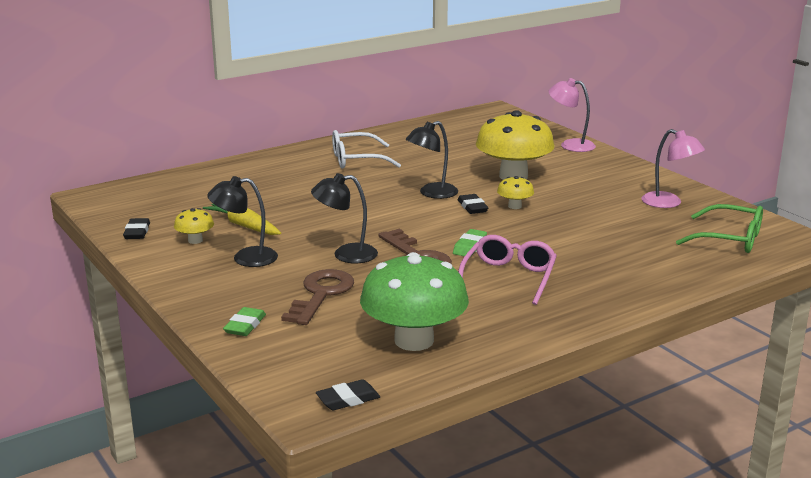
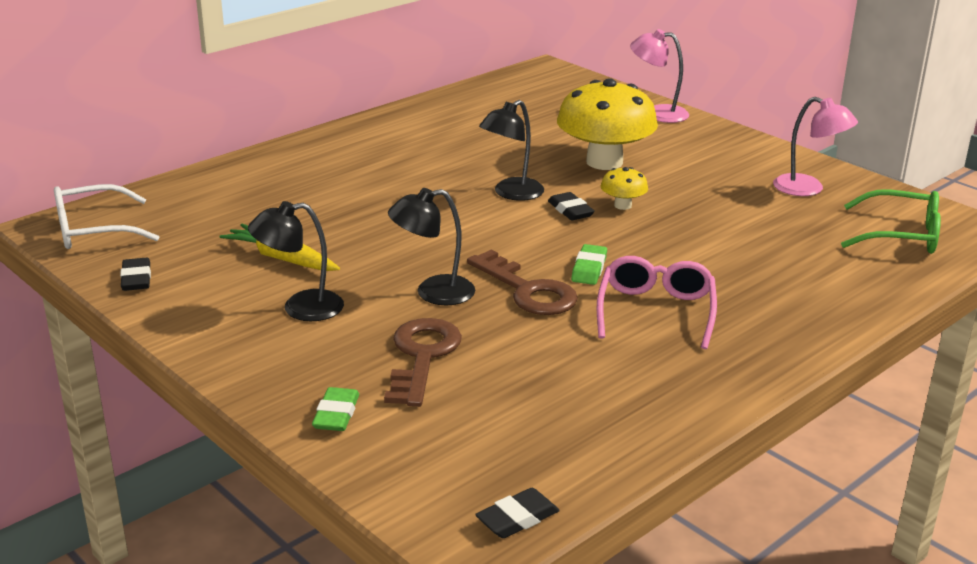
camera: 10 degrees left, 5 degrees up
(195, 240) = (222, 286): yellow mushroom -> none
(356, 160) = (396, 150): white glasses -> white glasses (93, 230)
(414, 340) = (570, 417): green mushroom -> none

